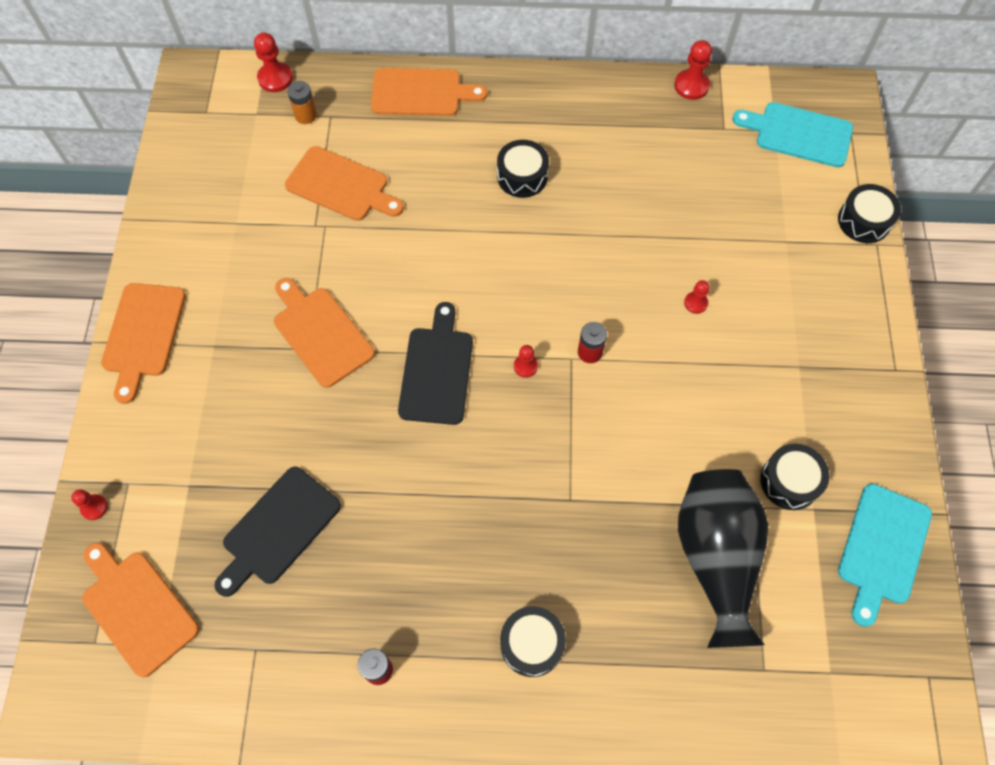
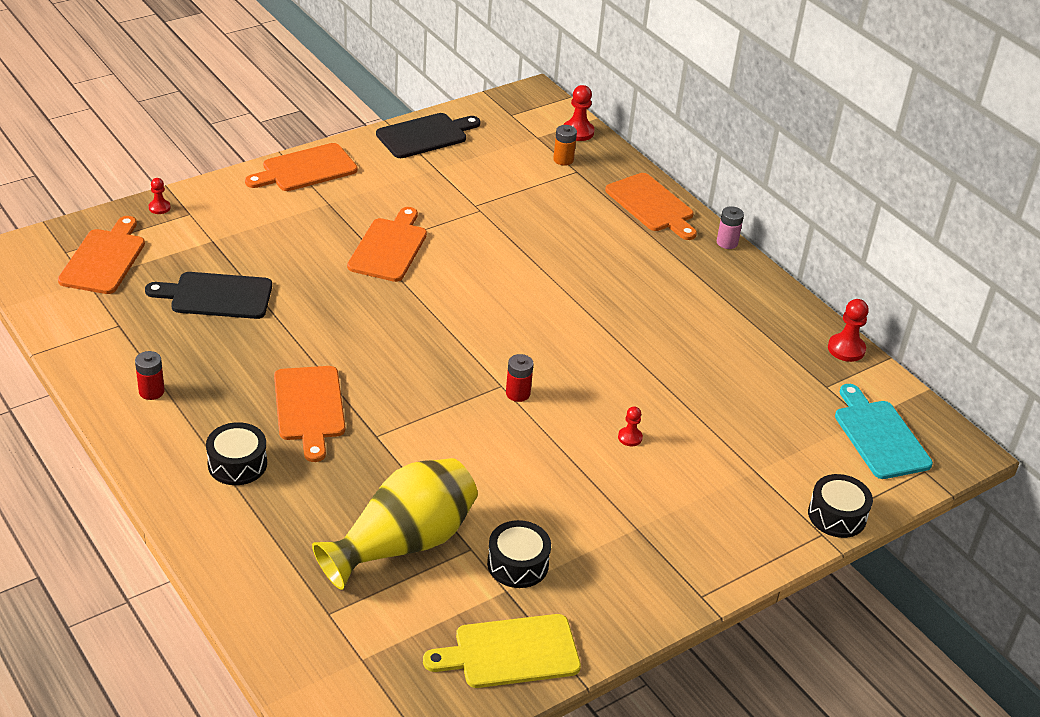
camera: 50 degrees right, 25 degrees down
(341, 186) = (522, 203): orange cutting board -> orange cutting board (309, 407)
(437, 370) = (417, 318): black cutting board -> black cutting board (425, 135)
(509, 74) = (727, 242): none -> pink battery
(522, 176) = (638, 289): black drum -> none
(525, 366) = (468, 363): red pawn -> none
(716, 558) = (403, 543): black vase -> yellow vase
(882, 548) = (510, 652): turquoise cutting board -> yellow cutting board

